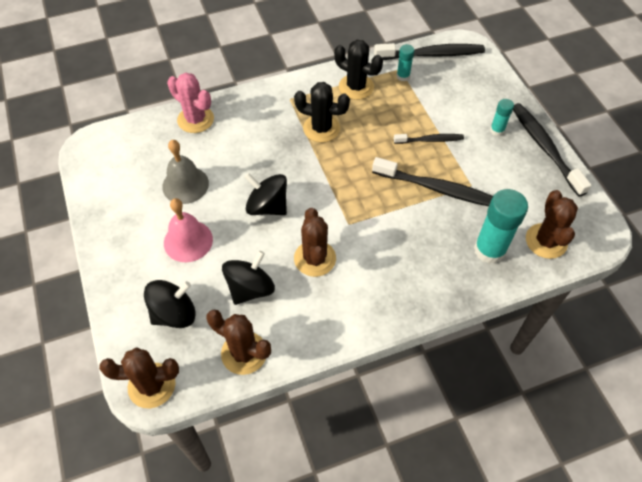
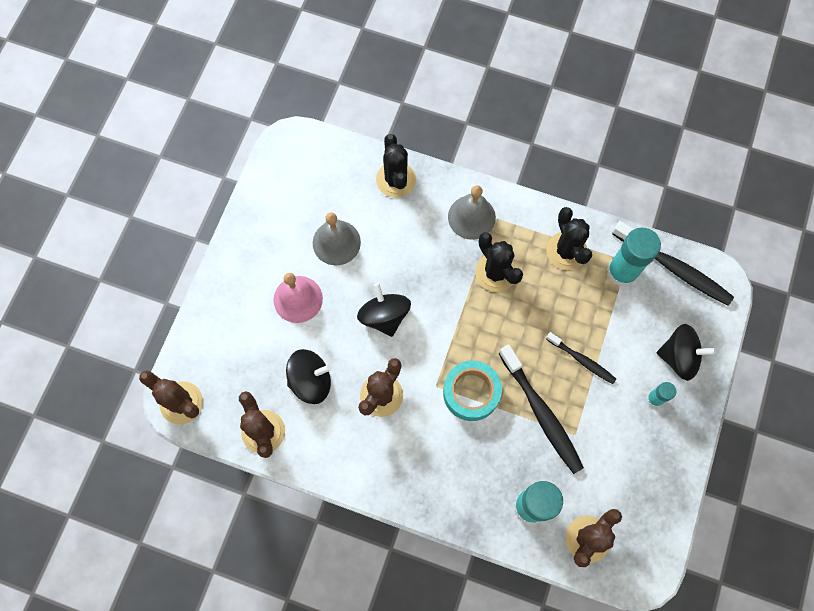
camera: 40 degrees right, 15 degrees up
(174, 314) = (239, 356): black spinning top -> black spinning top (679, 357)
(195, 119) = (396, 180): pink cactus -> black cactus
(272, 108) = (471, 217): none -> grey bell
(377, 210) = (471, 392): none -> turquoise tape
(403, 76) = (622, 272): turquoise glue stick -> turquoise glue stick, size x1.94
(545, 148) = (681, 452): black toothbrush -> none

